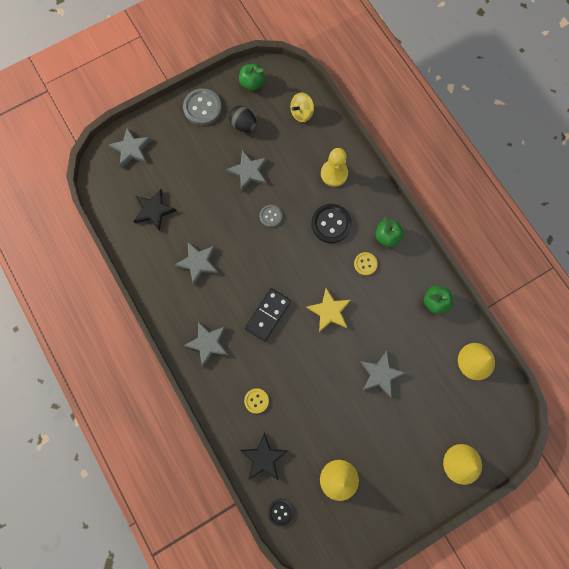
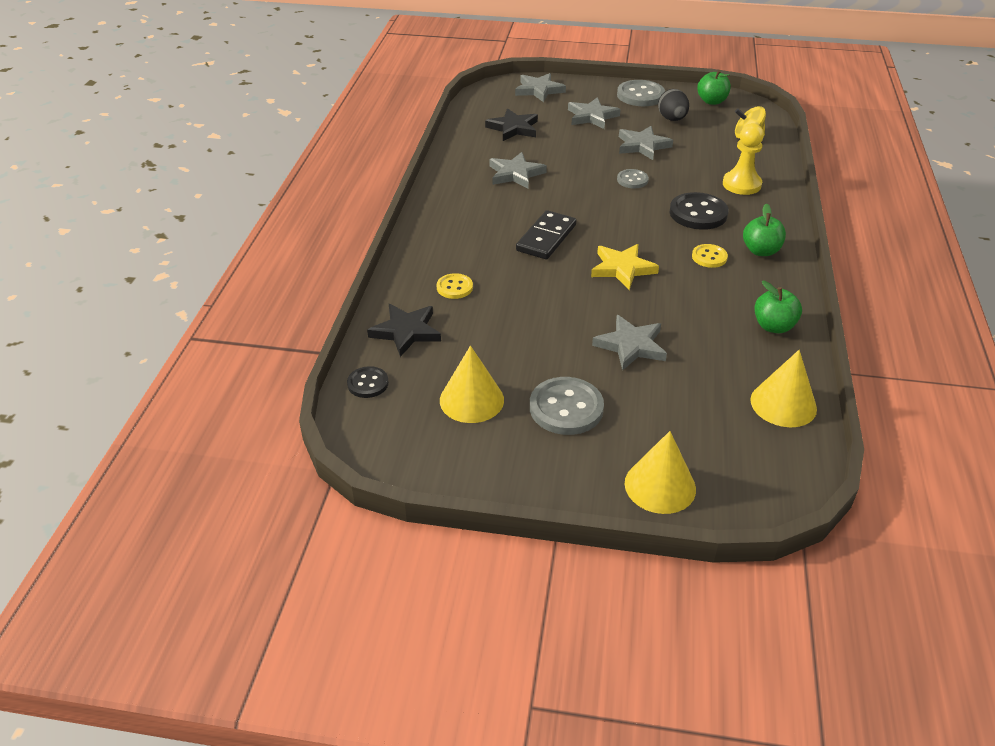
camera: 40 degrees right, 35 degrees down
(208, 343) = (456, 225): grey star -> grey star (592, 116)
(268, 315) = (546, 238): black domino -> black domino turned 45 degrees counterclockwise
(386, 447) = (566, 408): none -> grey button

